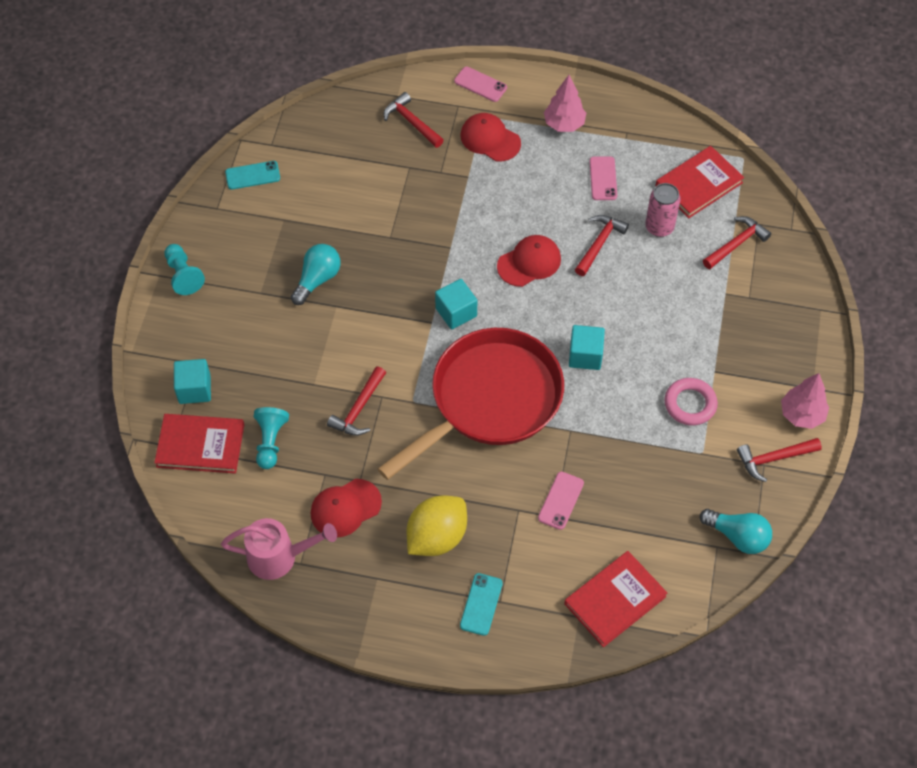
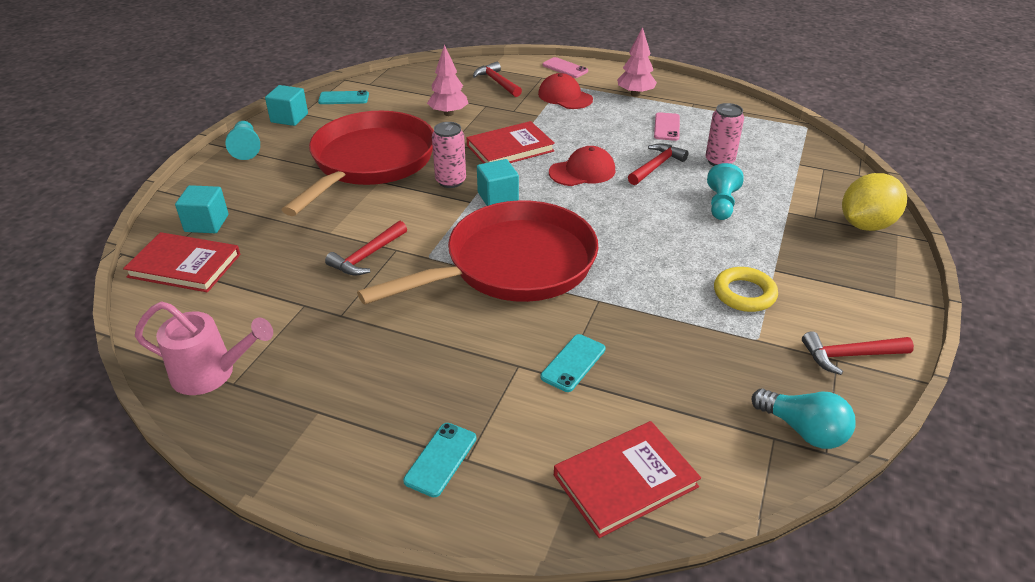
camera: 10 degrees right, 20 degrees down
(270, 442) = (260, 271): turquoise pawn -> turquoise pawn (721, 204)
(317, 279) = (369, 163): turquoise light bulb -> red pan
(345, 508) = (312, 337): red cap -> none
(405, 296) = (450, 181): none -> pink can
(437, 537) = (409, 379): yellow lemon -> yellow lemon (865, 225)
(561, 500) = (573, 363): pink phone -> turquoise phone
(585, 355) = (627, 242): turquoise cube -> turquoise cube (289, 118)
(690, 404) = (744, 294): pink ring -> yellow ring
(699, 184) = (762, 138): red book -> red book (510, 148)
(736, 243) = (800, 179): red hammer -> none
(801, 414) = (883, 318): pink tree -> pink tree (448, 113)

